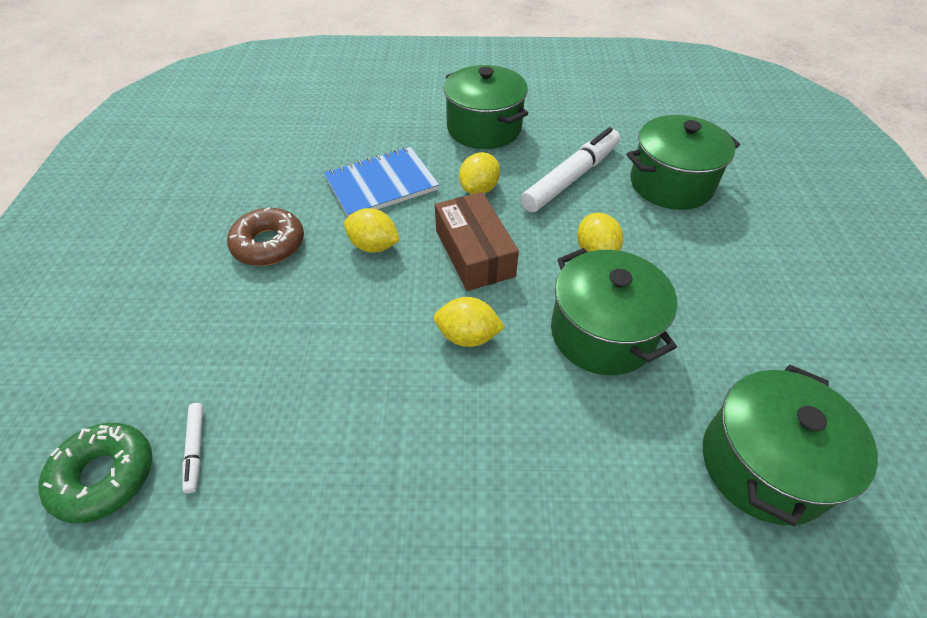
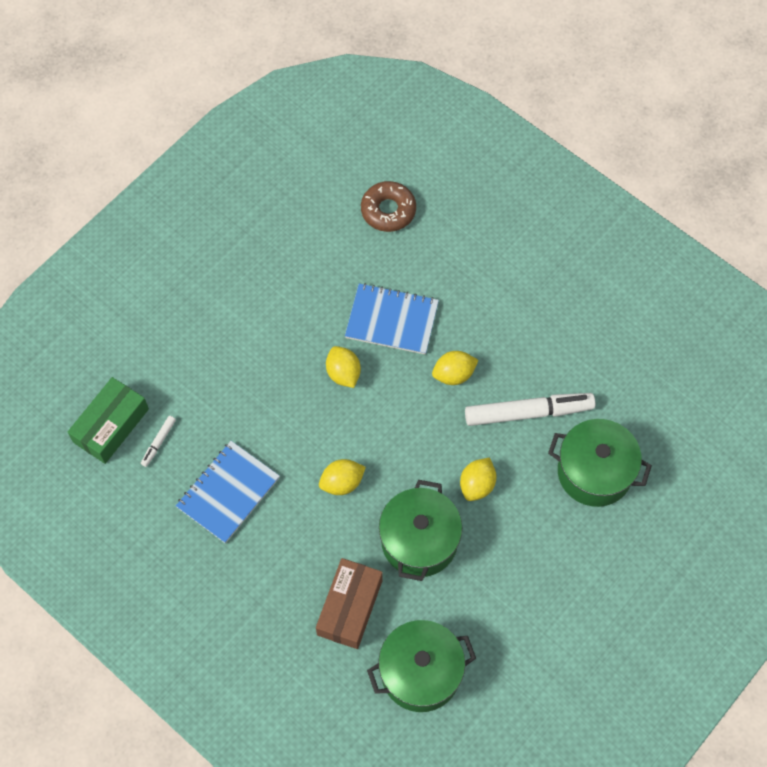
camera: 40 degrees right, 15 degrees up
(105, 476) = (111, 425): green donut -> green box
(269, 244) = (281, 323): brown donut -> brown donut (388, 210)
(341, 440) = (228, 492): none -> blue notebook
(467, 336) = (342, 483): yellow lemon -> yellow lemon turned 75 degrees counterclockwise
(474, 253) = (400, 427): brown box -> brown box (349, 607)
(484, 128) = (515, 315): green pot -> none

